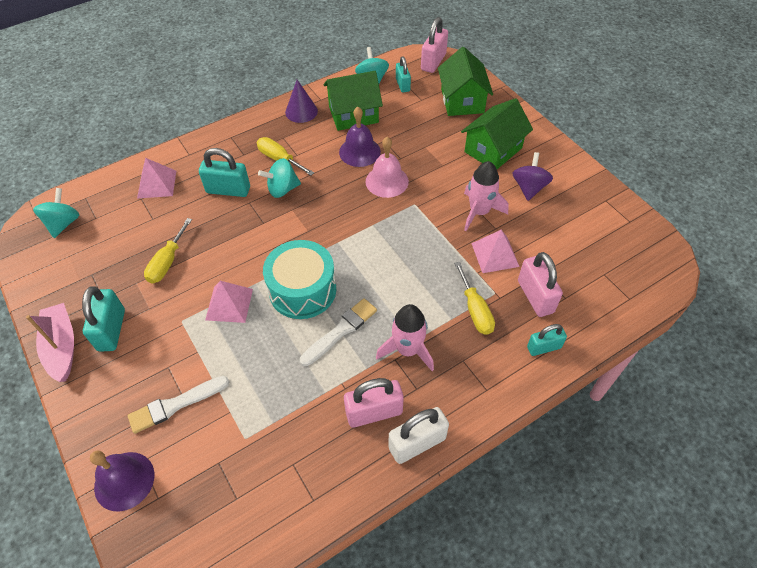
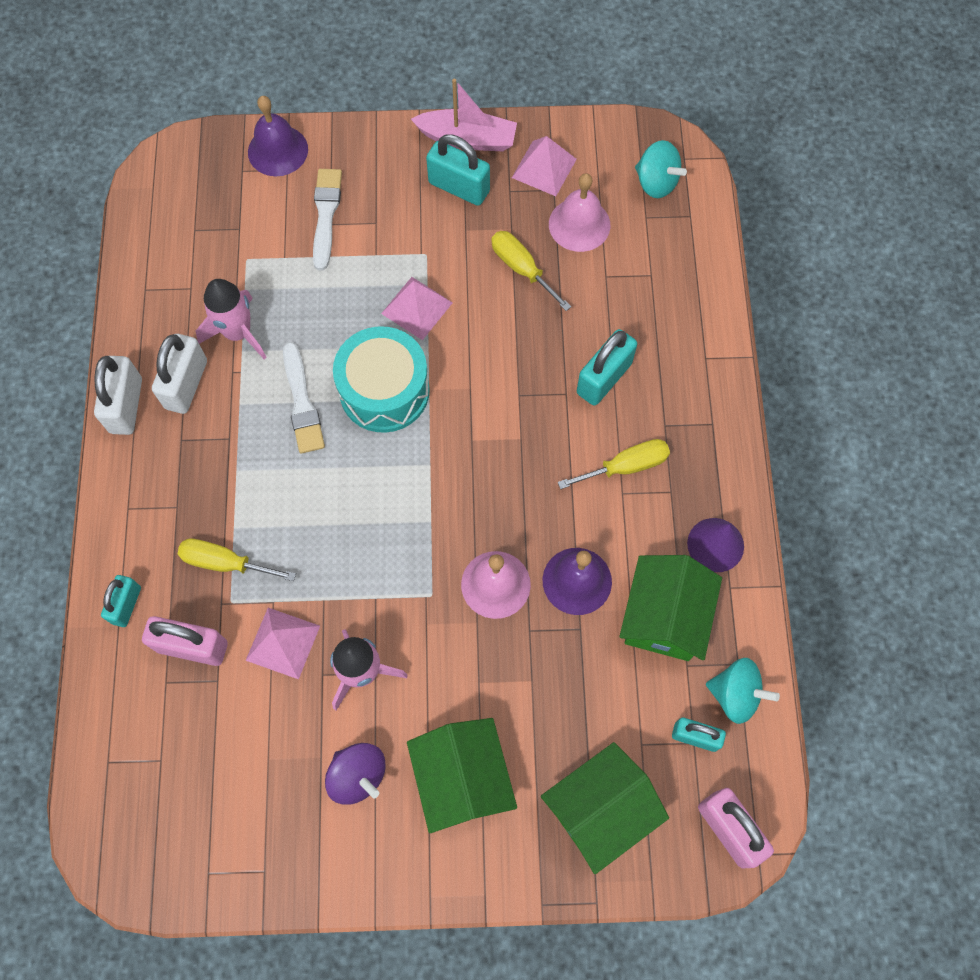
camera: 120 degrees right, 15 degrees up
(116, 248) = (579, 224): none -> pink bell
(157, 184) = (667, 300): pink pyramid -> pink pyramid (544, 168)
(282, 189) = (564, 443): turquoise spinning top -> none
(374, 412) = (186, 384): pink padlock -> white padlock
(407, 350) = (230, 457): pink rocket -> pink rocket (238, 332)
(462, 101) = (600, 809): green house -> green house turned 60 degrees counterclockwise

